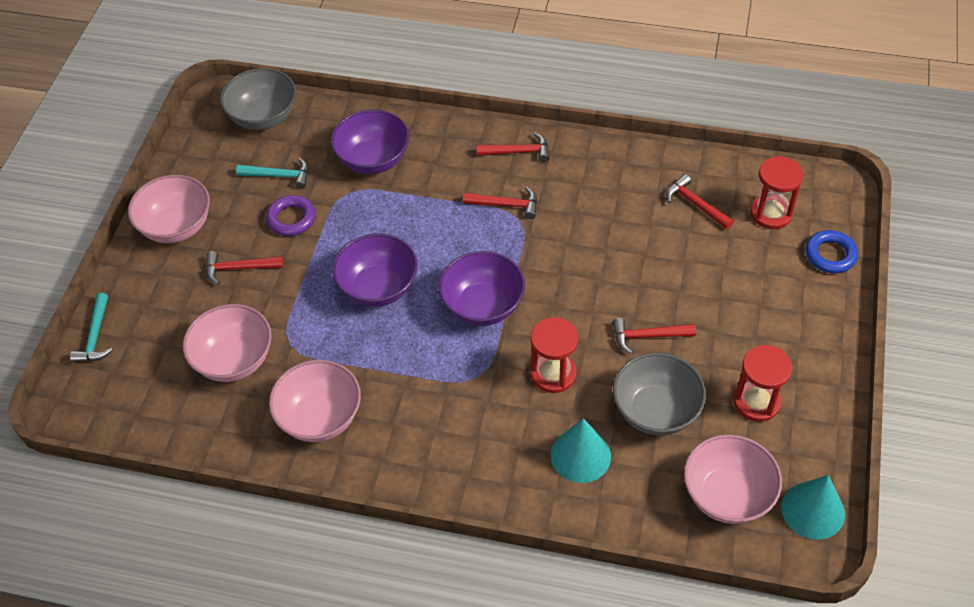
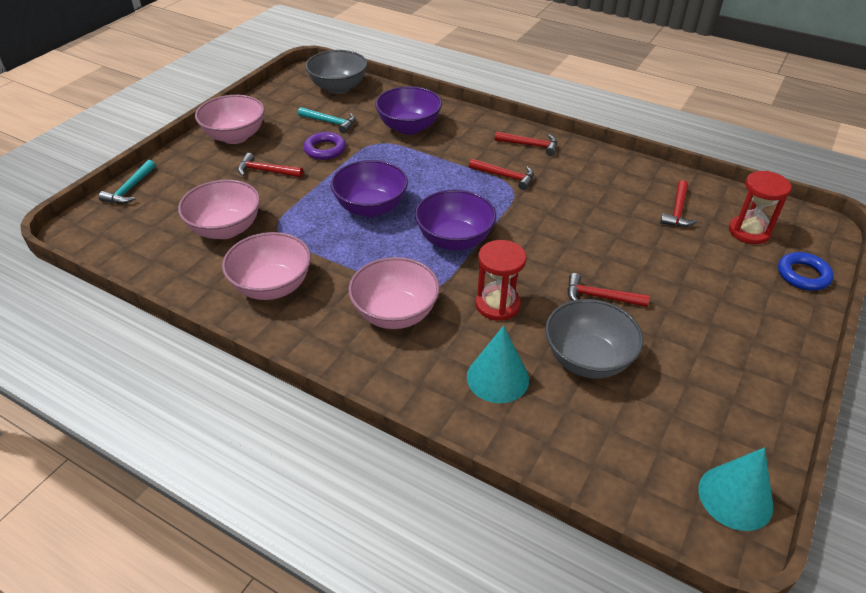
camera: 15 degrees right, 10 degrees down
(696, 204) = (677, 211): red hammer -> red hammer turned 135 degrees counterclockwise
(727, 495) = (640, 455): pink bowl -> pink bowl (395, 313)
(756, 402) = (696, 378): red hourglass -> none

